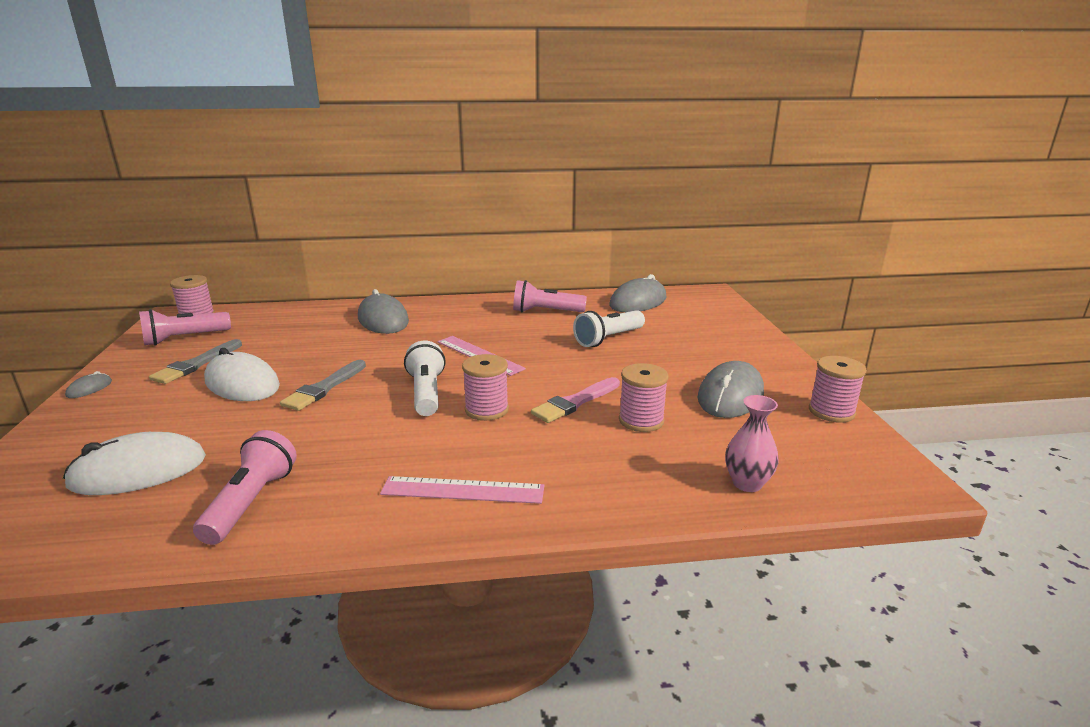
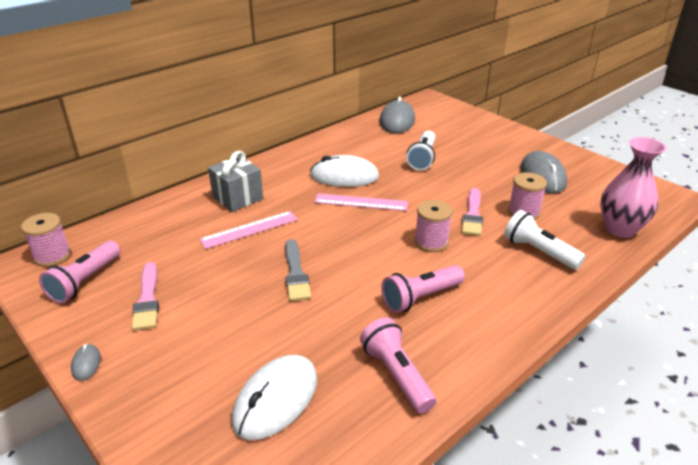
camera: 35 degrees left, 10 degrees up
(196, 364) = (147, 299): grey brush -> pink brush
(242, 383) = (222, 298): white mouse -> white mouse (344, 176)
(383, 319) = (238, 198): grey mouse -> grey gift
(426, 393) = (374, 246): white flashlight -> white flashlight (538, 251)
(463, 490) = (502, 301): pink ruler -> pink ruler (249, 229)
(545, 312) = (349, 149): pink flashlight -> pink flashlight (420, 297)
(747, 483) = (620, 229): pink vase -> pink vase, size x1.64
(831, 411) = (599, 168): pink spool -> none

